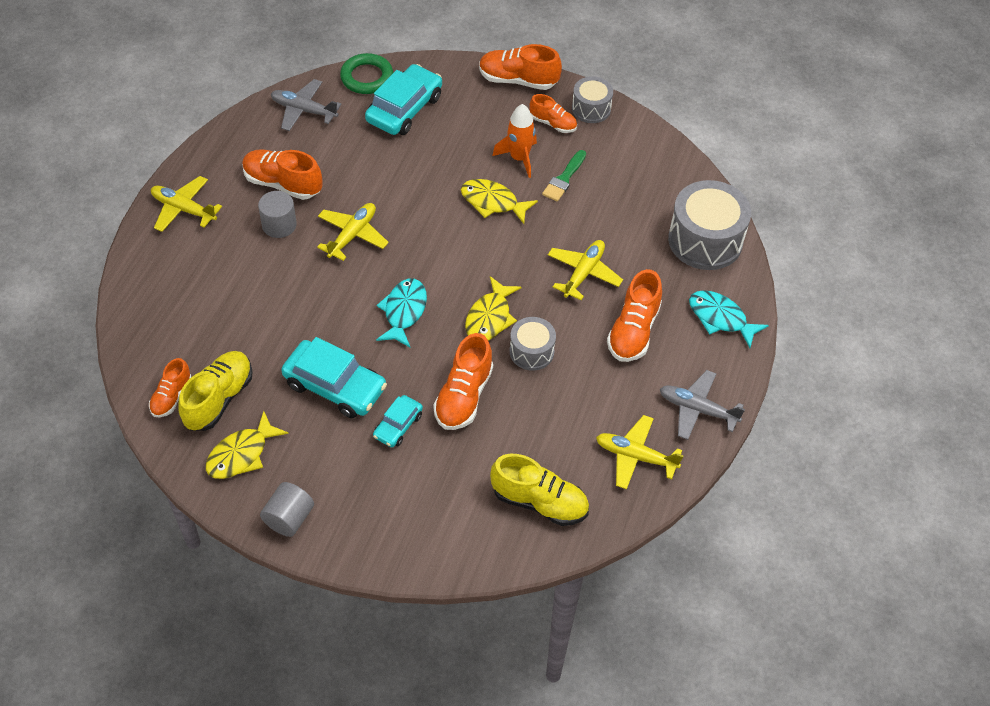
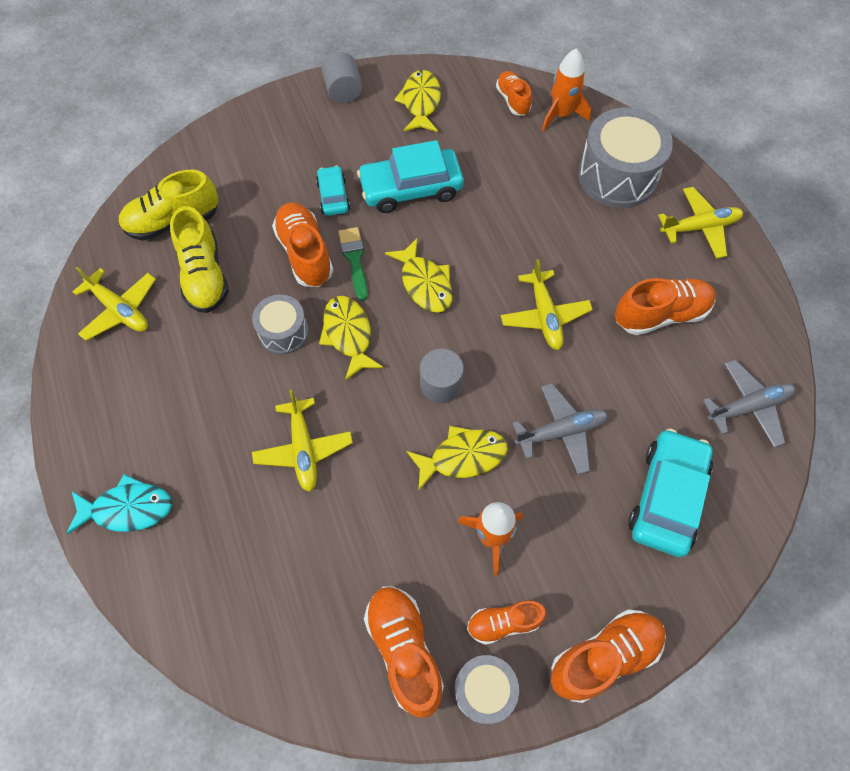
camera: 140 degrees right, 10 degrees up
(154, 355) = (561, 114): none -> orange rocket
(219, 399) = (480, 122): yellow shoe -> yellow shoe (204, 275)
(279, 225) = (612, 275): grey cylinder -> grey cylinder (440, 384)
(367, 77) = (749, 504): green ring -> none
(404, 109) = (667, 497): turquoise car -> turquoise car turned 150 degrees counterclockwise
(404, 312) = (424, 283): turquoise fish -> yellow fish
(564, 178) = (421, 551): green brush -> green brush (354, 259)
(633, 331) = (206, 424): orange shoe -> orange shoe (404, 650)
(635, 456) = (120, 309): yellow plane -> yellow plane turned 60 degrees clockwise
(697, 409) = (91, 392): grey plane -> grey plane (561, 431)
(705, 240) = (207, 599): grey drum -> grey drum (617, 175)

